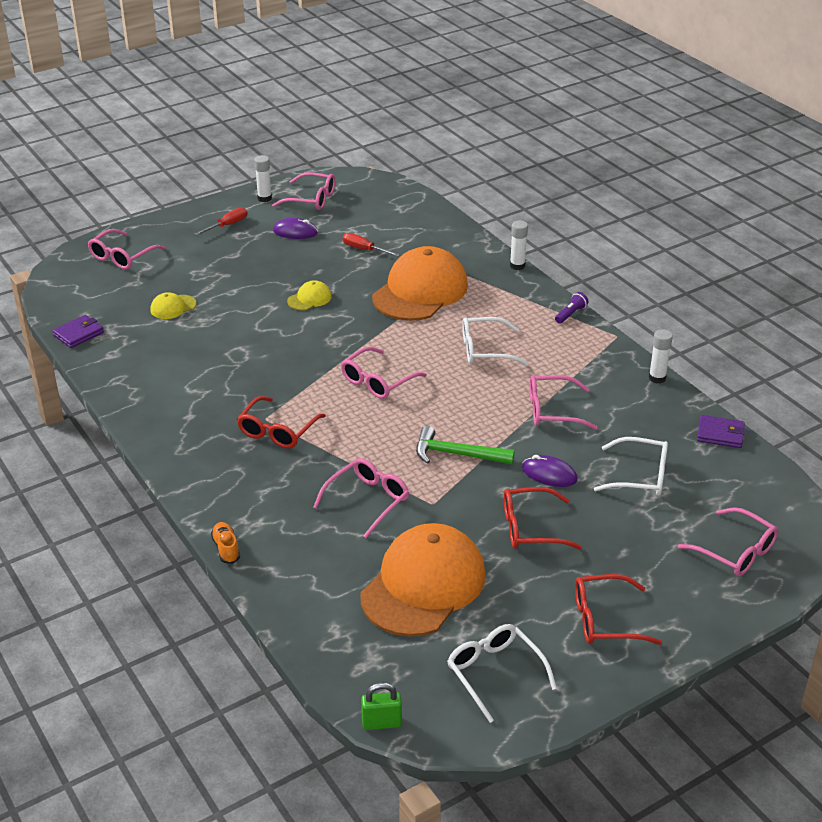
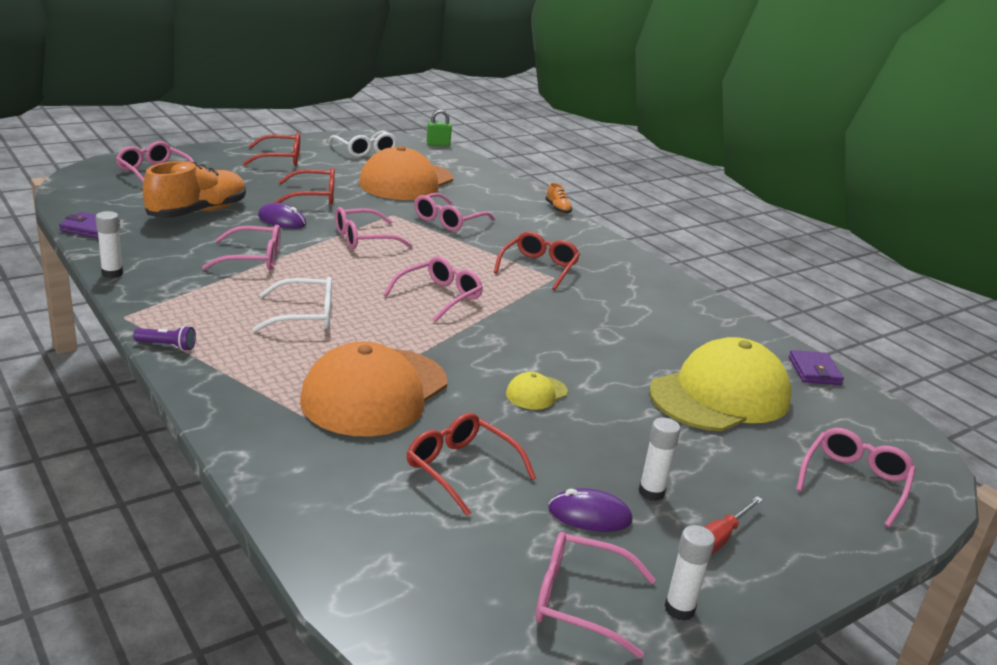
camera: 175 degrees right, 10 degrees down
(78, 334) = (814, 371): purple wallet -> purple wallet turned 45 degrees counterclockwise
(173, 307) = (720, 395): yellow cap -> yellow cap, size x2.37
(364, 249) = (461, 469): red screwdriver -> red glasses
(457, 454) = (364, 238): green hammer -> pink glasses
(517, 266) = (207, 421): white glue stick -> white glue stick (651, 492)
(571, 314) = (167, 346): purple flashlight -> purple flashlight turned 120 degrees counterclockwise
(640, 476) = (198, 212): white glasses -> orange shoe

